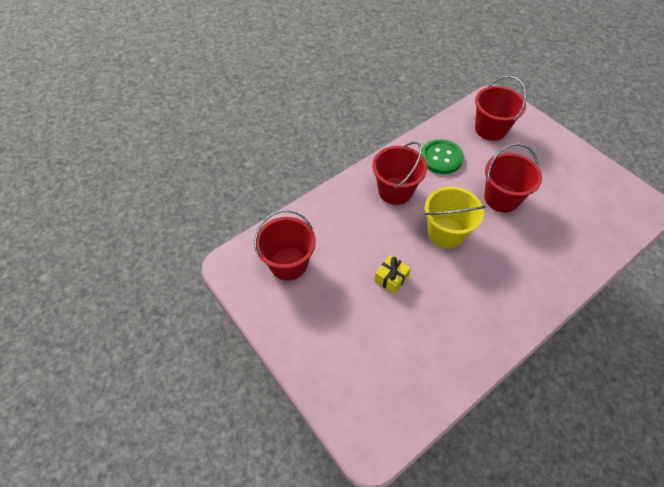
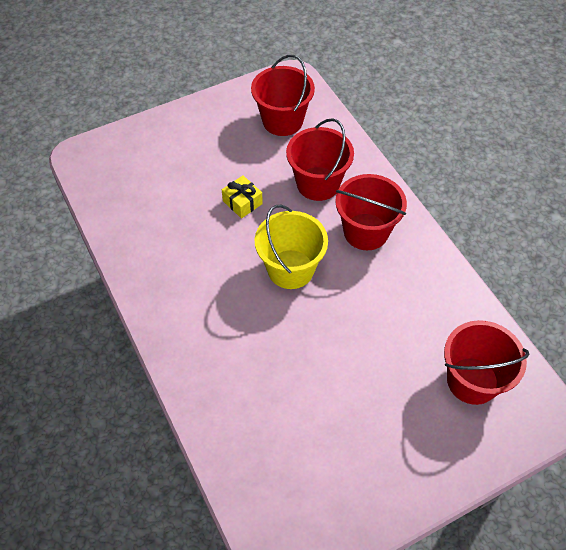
camera: 100 degrees right, 0 degrees up
(441, 158) = (417, 297): green button -> none
(501, 198) = (333, 350): red bucket -> red bucket (318, 183)

